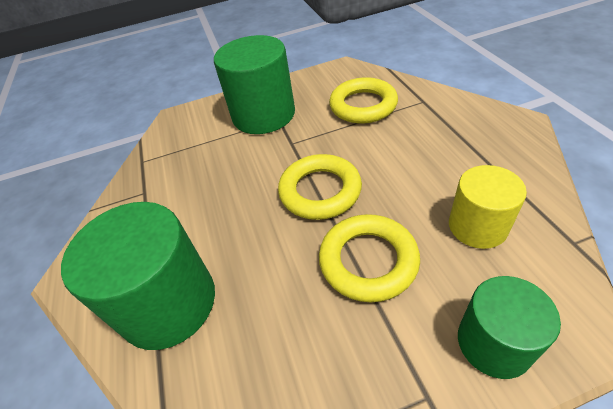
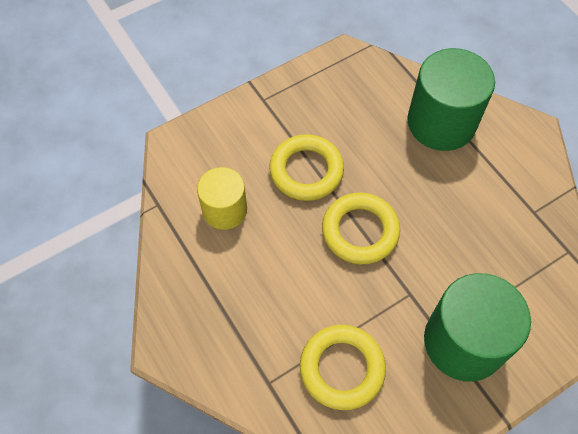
camera: 160 degrees right, 15 degrees up
(494, 343) = (224, 130): green cylinder -> none

